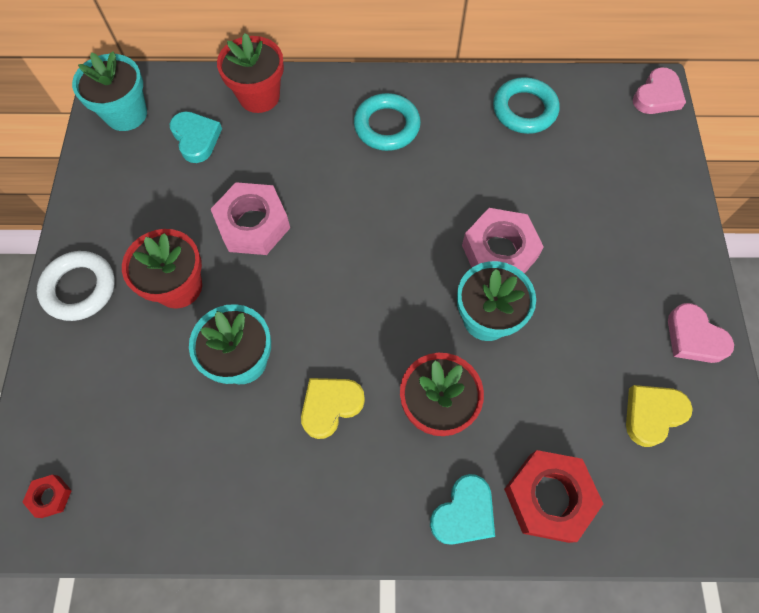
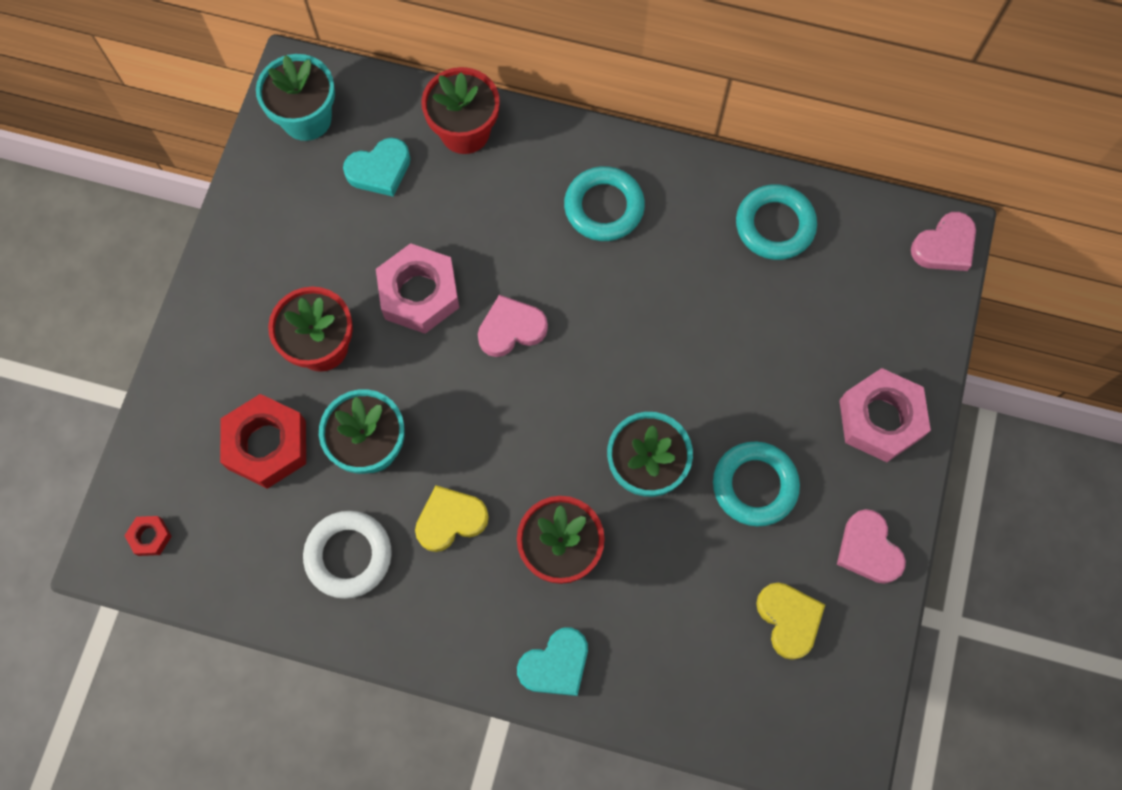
camera: 15 degrees right, 5 degrees up
(79, 288) = (217, 321): white ring -> white ring (348, 555)
(196, 138) = (380, 170): turquoise heart -> turquoise heart turned 75 degrees clockwise
(338, 234) = (511, 329): none -> pink heart
(499, 252) = (685, 395): pink nut -> pink nut (880, 419)
(548, 497) = (647, 673): red nut -> red nut (267, 445)
(581, 309) = (754, 485): none -> turquoise ring
(652, 414) = (789, 619): yellow heart -> yellow heart turned 90 degrees clockwise

